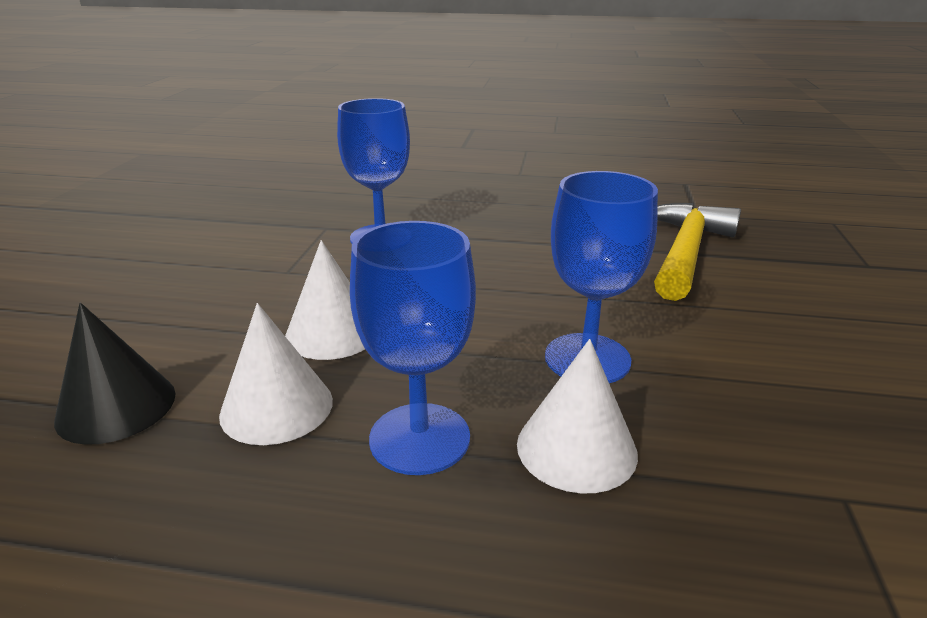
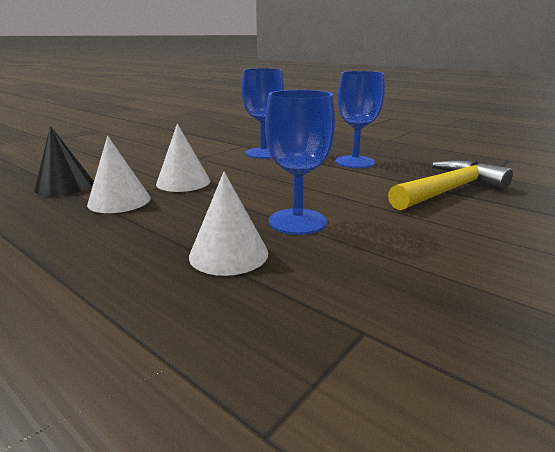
camera: 30 degrees right, 5 degrees down
(419, 438) = (159, 227): blue goblet -> blue goblet (354, 162)

